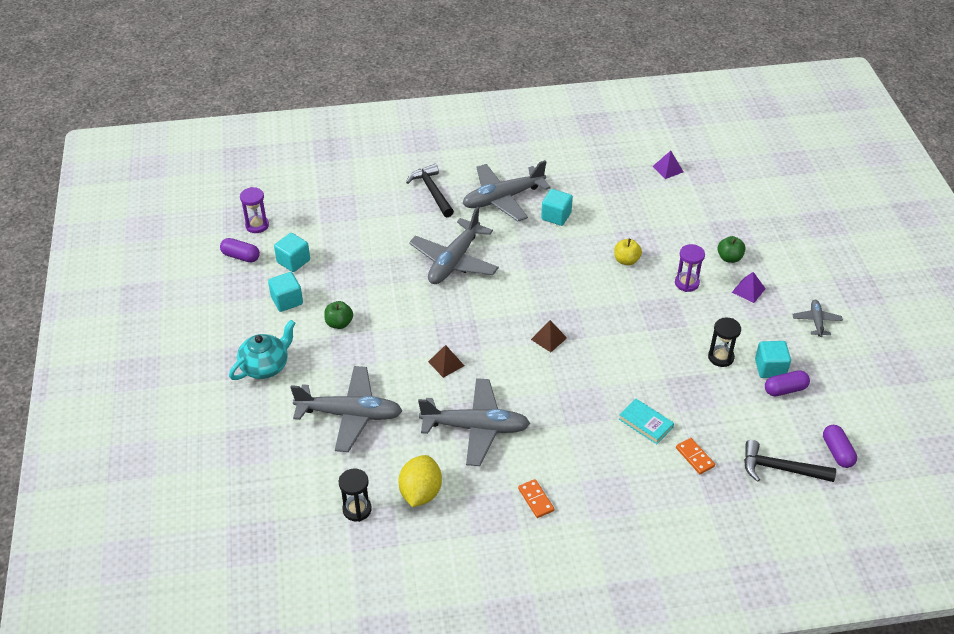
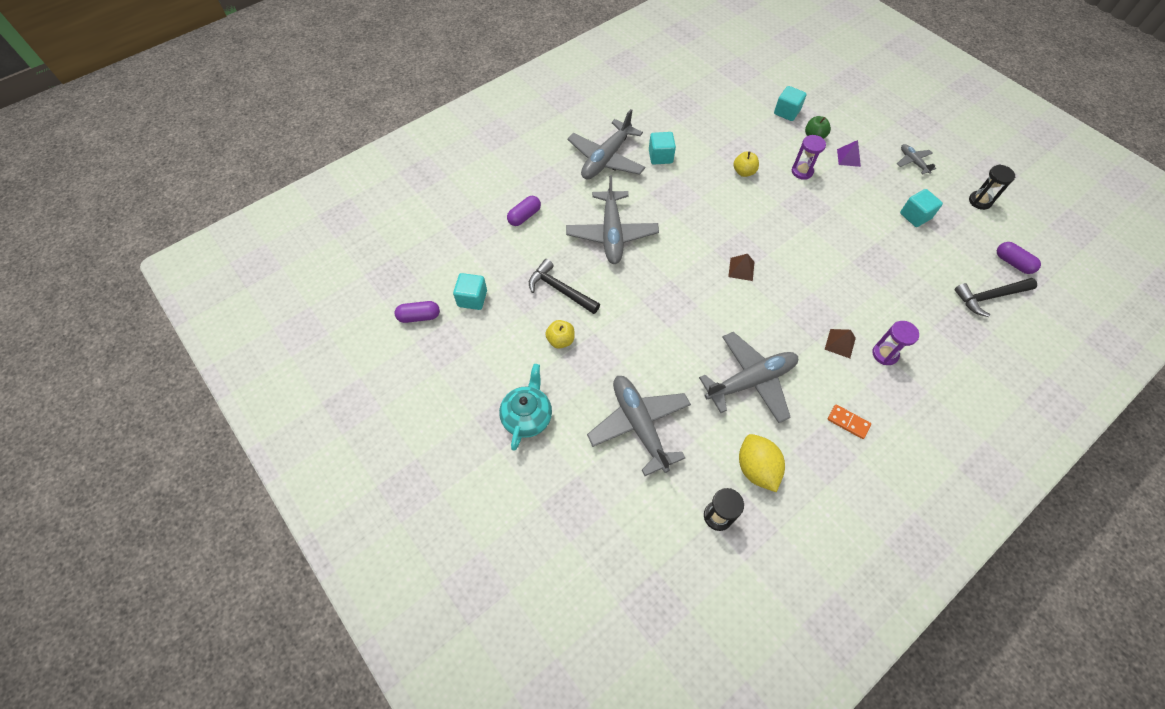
camera: 30 degrees left, 15 degrees up
(257, 225) = (411, 278): purple hourglass -> purple hourglass (885, 354)
(287, 301) = (496, 341): turquoise cube -> turquoise cube (786, 112)
(339, 323) = (560, 340): green apple -> yellow apple
(350, 414) = (639, 425): grey plane -> grey plane turned 90 degrees counterclockwise
(432, 191) = (543, 177): black hammer -> black hammer (560, 290)
(446, 363) = (680, 333): brown pyramid -> brown pyramid (840, 343)
(645, 423) = (870, 308): turquoise book -> none
(668, 169) = (711, 80): purple pyramid -> none
(695, 457) = (927, 319): orange domino -> none
(721, 357) = (875, 223): black hourglass -> black hourglass (980, 201)
(785, 389) = (939, 229): purple capsule -> purple capsule (524, 216)

